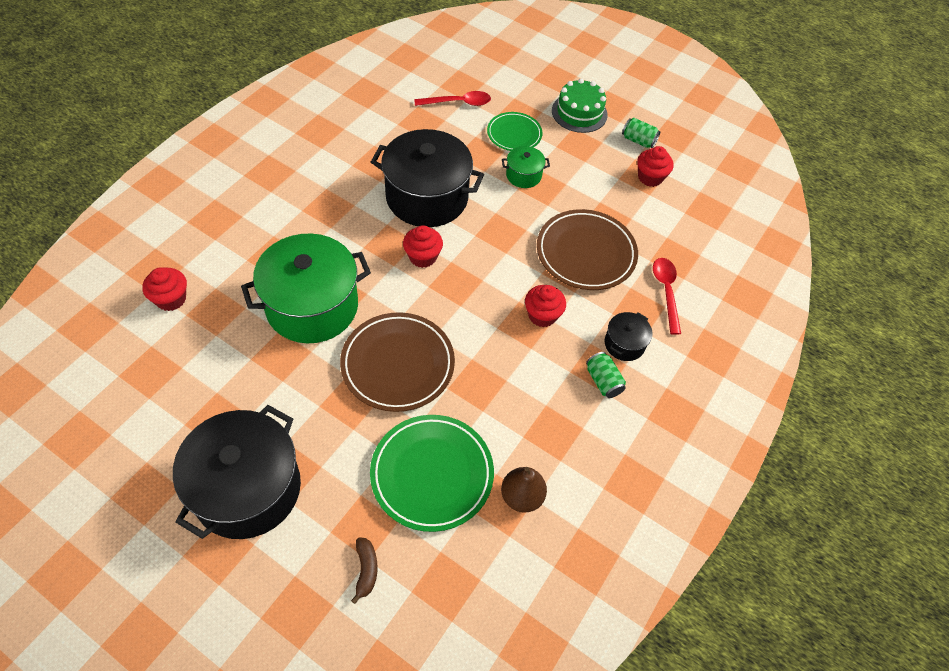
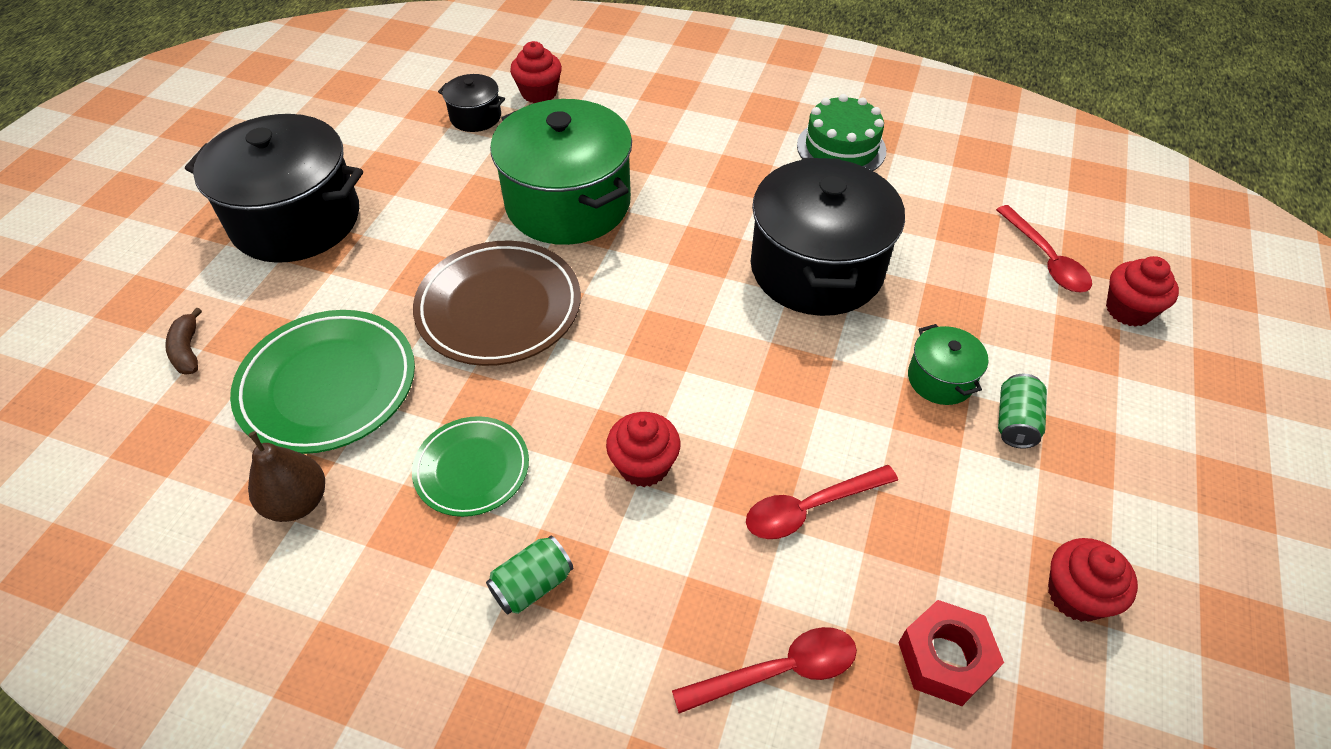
camera: 80 degrees right, 5 degrees down
(366, 570) = (188, 350): brown banana -> brown banana turned 90 degrees clockwise
(422, 257) = (698, 290): red cupcake -> red cupcake (1128, 310)
(514, 134) = (1029, 346): green plate -> green plate (472, 469)
(579, 113) = (1164, 435): green cake -> green cake (841, 148)
(586, 253) = (810, 508): brown plate -> red spoon
(624, 344) = (624, 609): black pot -> black pot (475, 117)
(638, 140) = (1168, 556): green can -> green can (1015, 422)
(670, 232) = (944, 659): none -> red nut

